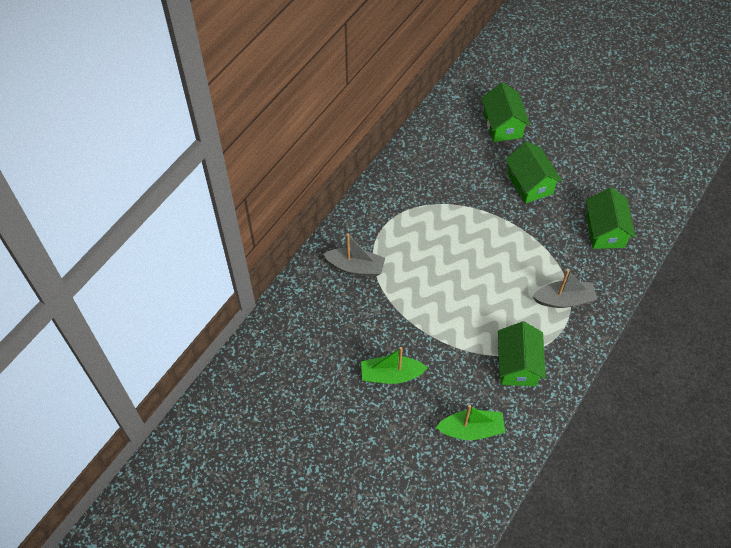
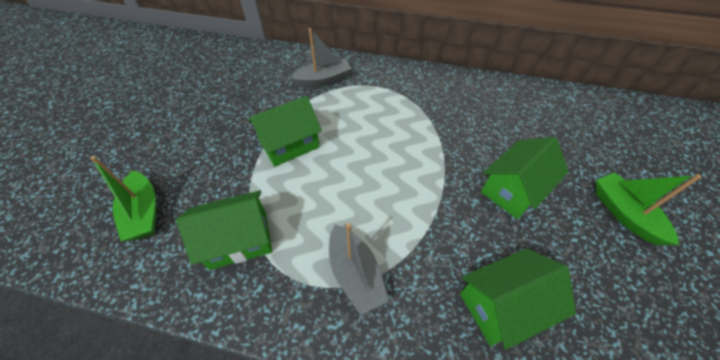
camera: 70 degrees right, 5 degrees down
(356, 267) = (323, 80): grey boat -> grey boat turned 105 degrees counterclockwise
(391, 375) = (209, 130): green boat -> green boat (624, 213)
(502, 125) = (573, 144): green house -> green house (289, 144)

